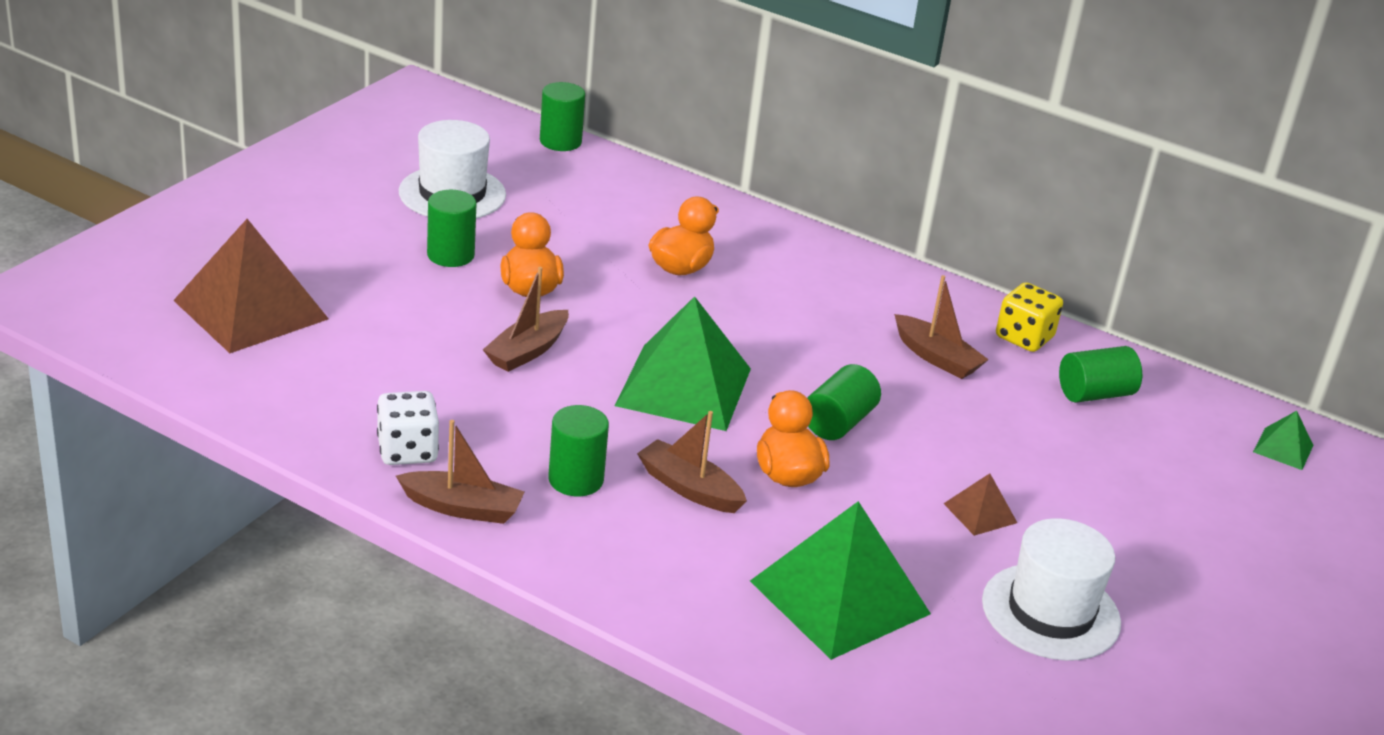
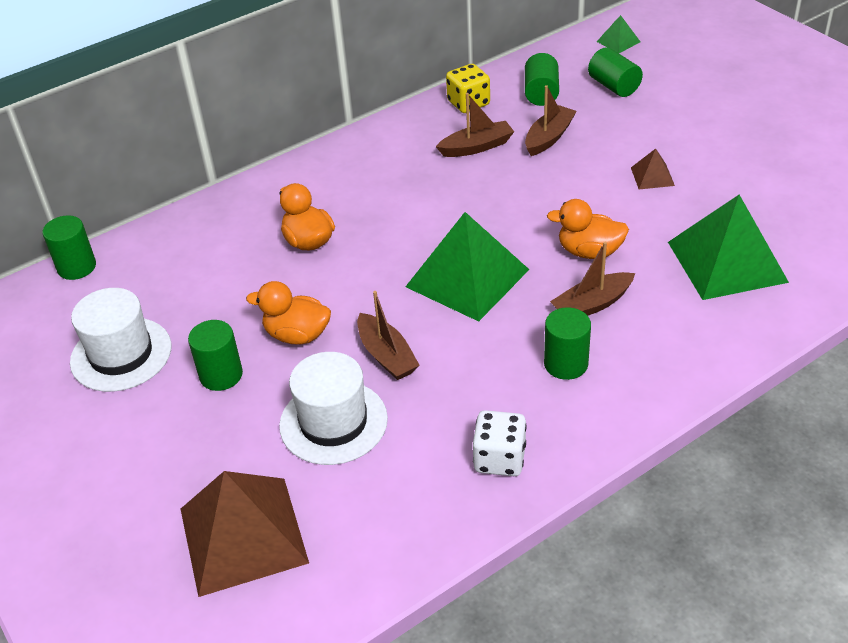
camera: 60 degrees left, 10 degrees up
(462, 508) = (584, 438): brown boat -> brown boat (549, 138)
(838, 422) = (536, 212): green cylinder -> green cylinder (614, 86)
(1050, 612) = (755, 176): white hat -> white hat (333, 422)

